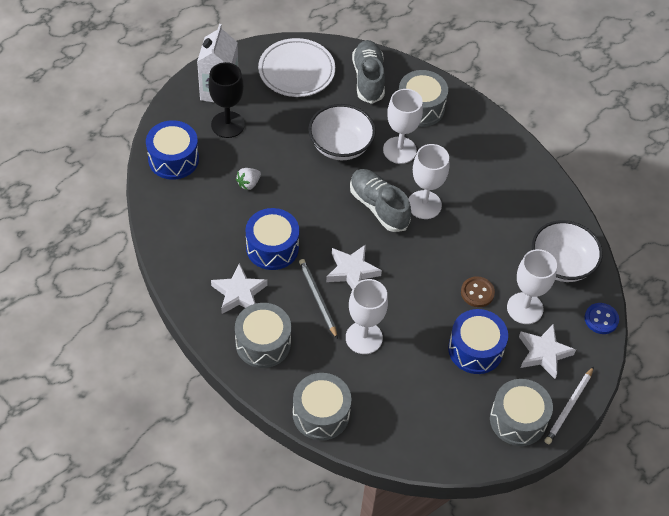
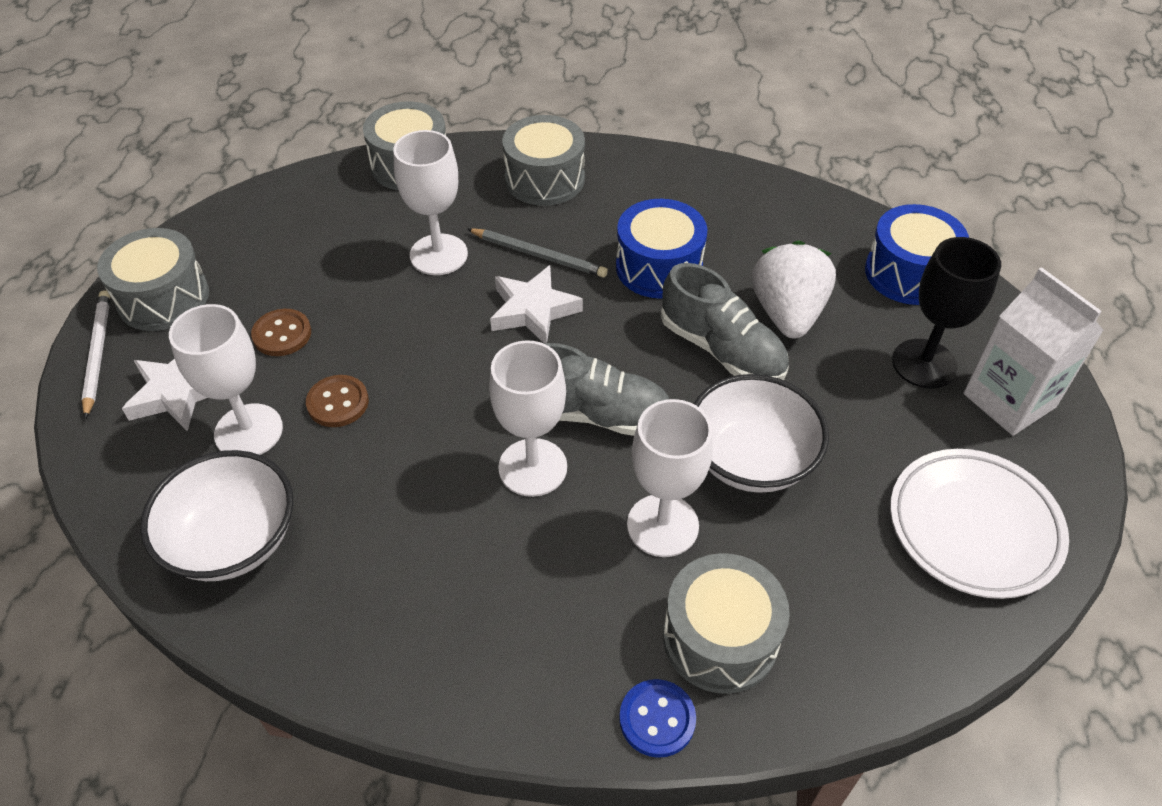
camera: 140 degrees right, 5 degrees down
(239, 293) = (631, 202): white star -> none
(248, 184) = (787, 313): white strawberry -> white strawberry, size x2.03
(368, 78) = (864, 618): grey shoe -> grey shoe (722, 350)
(475, 349) = (282, 334): blue drum -> brown button
(601, 319) = (110, 500): blue button -> blue button (657, 719)

